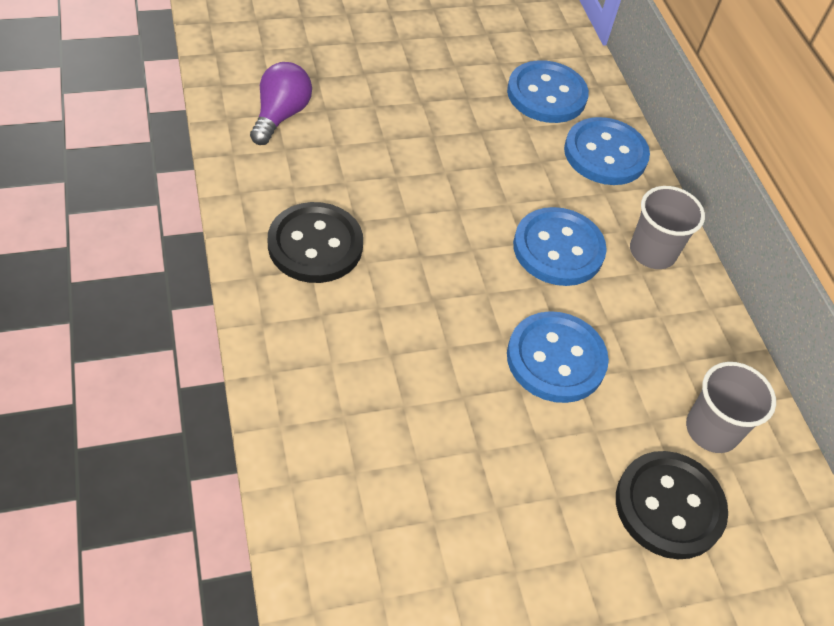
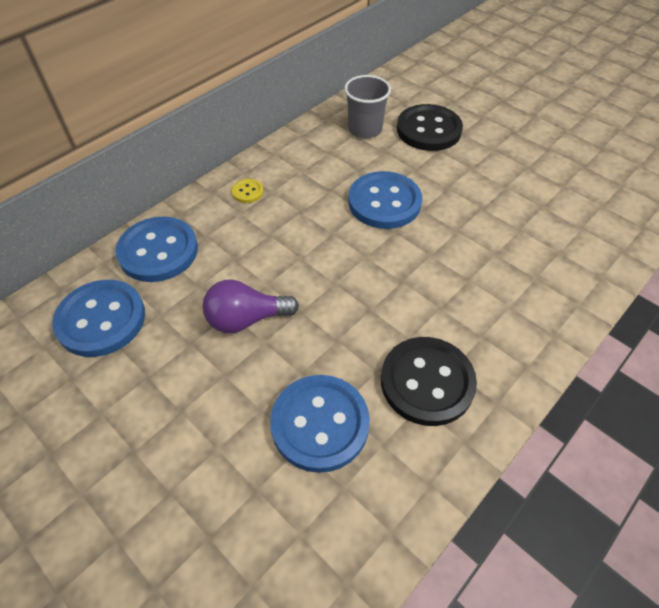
camera: 115 degrees left, 0 degrees up
(280, 115) = (299, 528): purple light bulb -> purple light bulb (246, 319)
(558, 249) = (289, 237): blue button -> blue button (320, 424)
(652, 252) = (247, 192): grey cup -> yellow button

